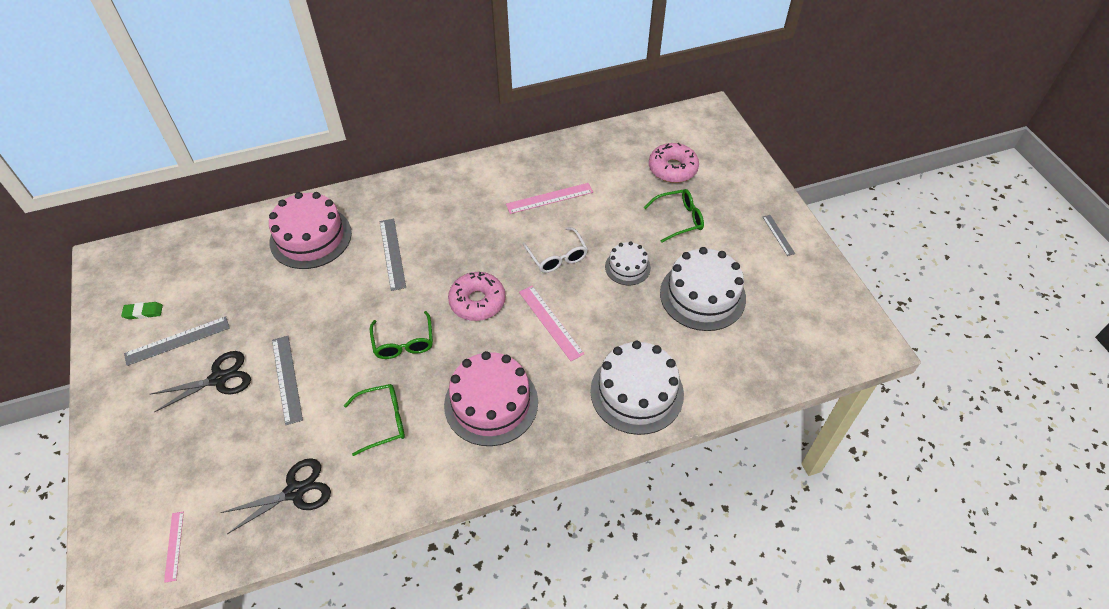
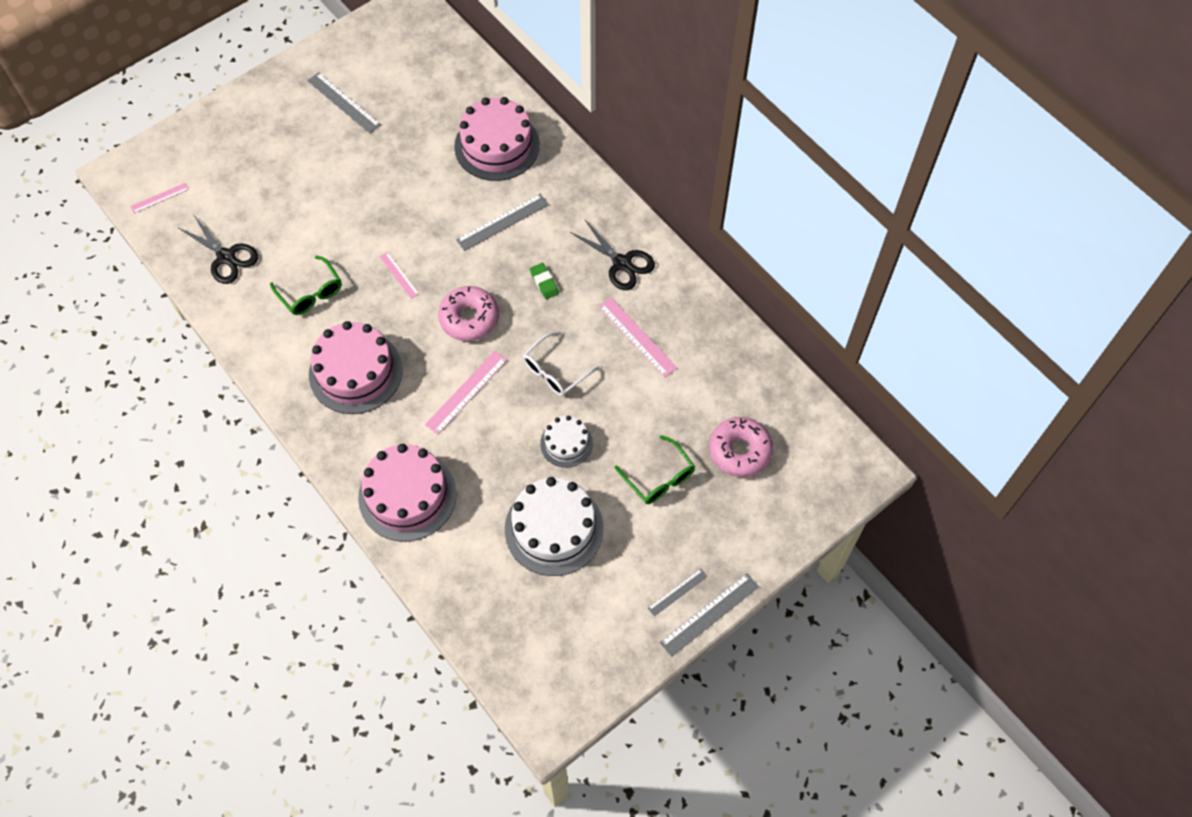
camera: 70 degrees right, 10 degrees up
(143, 312) = (364, 63): green eraser -> green eraser (544, 282)
(219, 379) = (315, 152): black scissors -> black scissors (622, 263)
(287, 379) = (331, 201): grey ruler -> grey ruler (709, 614)
(403, 343) = (399, 275): green glasses -> pink ruler
(637, 392) = (407, 495): white cake -> pink cake

